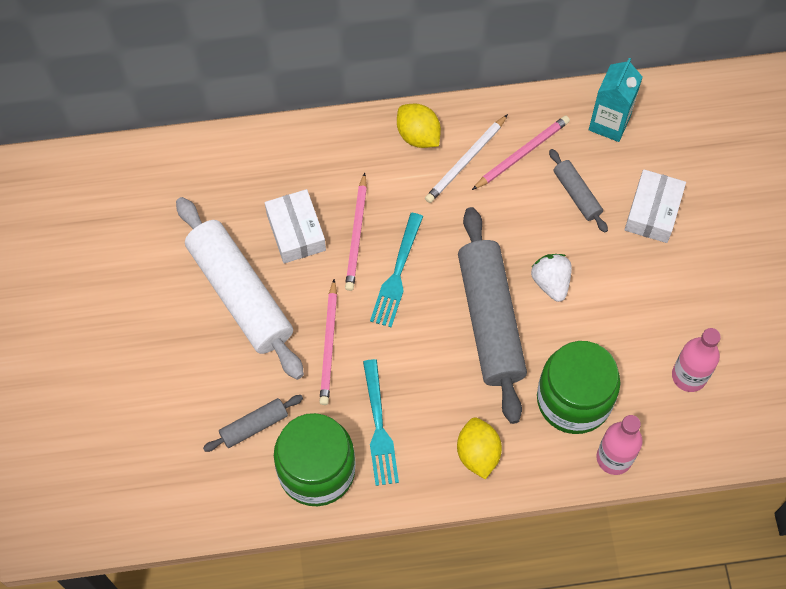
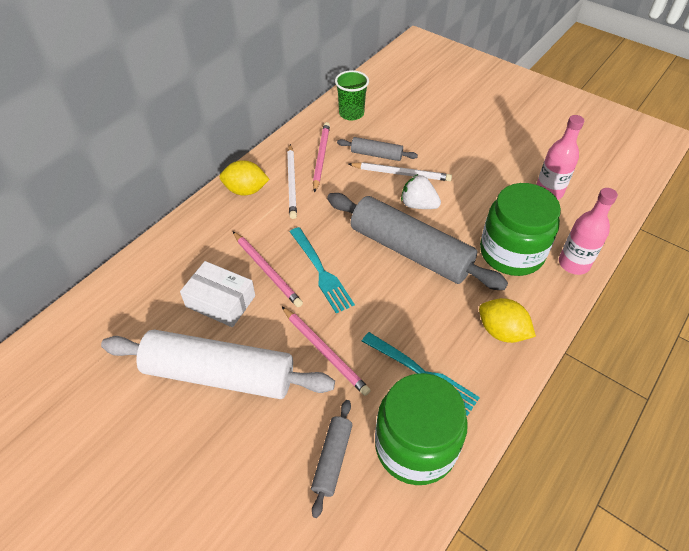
camera: 45 degrees left, 15 degrees down
(575, 236) = (401, 173): none -> white pencil
(609, 123) = (351, 113): turquoise carton -> green cup
(653, 212) = (426, 135): white box -> none

